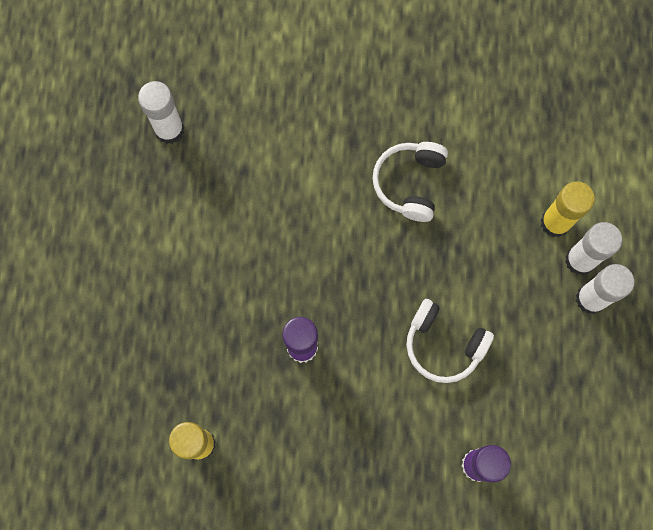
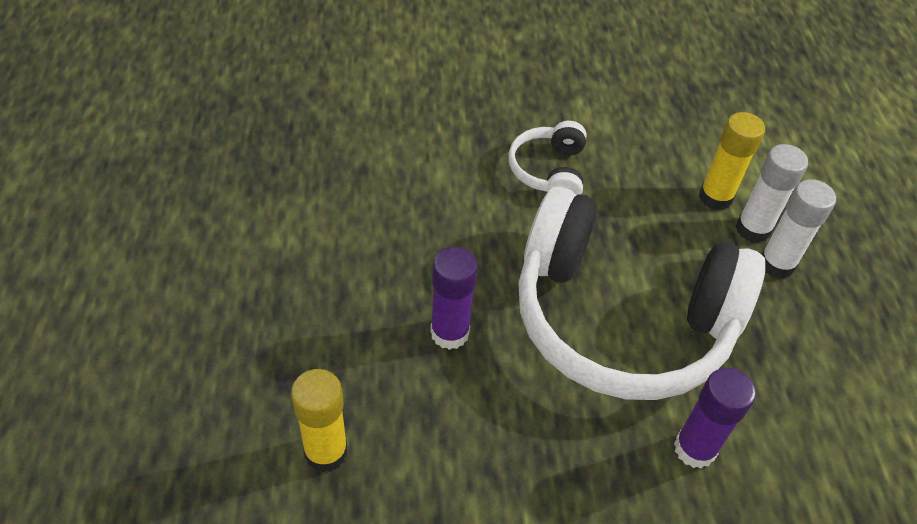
camera: 10 degrees left, 25 degrees down
(169, 130) = (276, 137): white glue stick -> none
(443, 345) = (621, 319): white headphones -> white headphones, size x2.31

